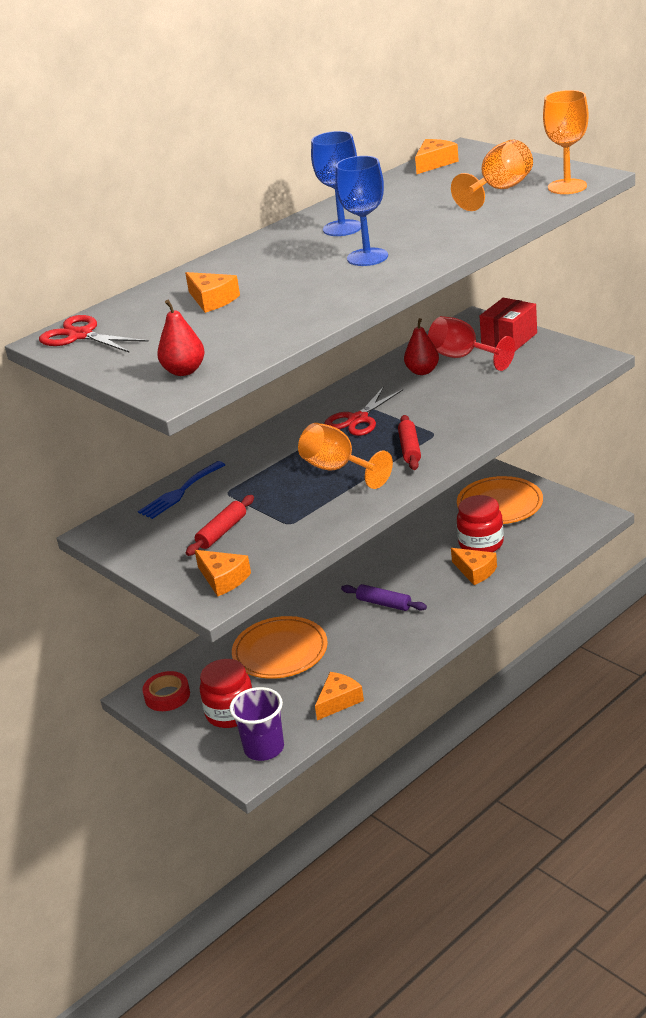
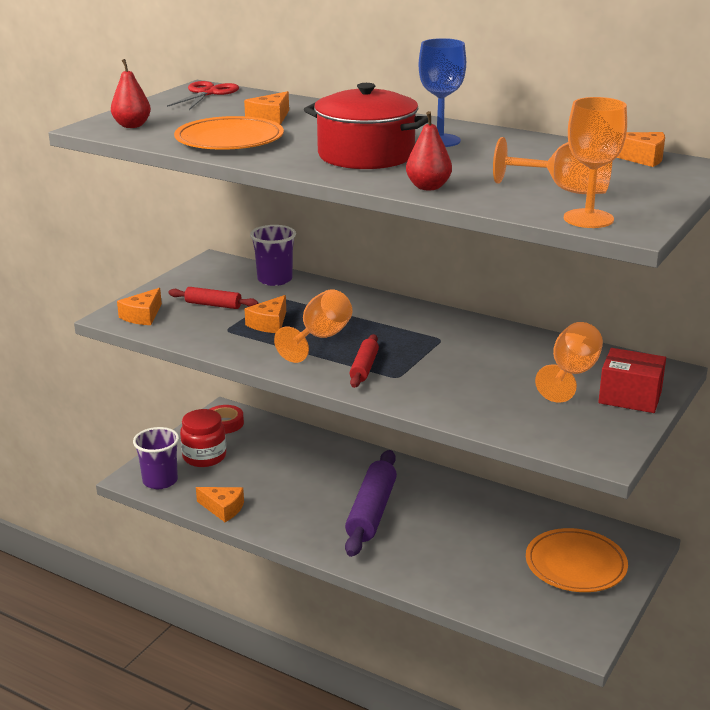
camera: 70 degrees right, 5 degrees down
(180, 492) = (275, 279): blue fork -> purple cup
(280, 652) = (288, 466): orange plate -> orange plate (229, 139)
(358, 419) = (417, 336): red scissors -> none
(367, 257) = (366, 155): blue goblet -> red pot
(384, 603) = (371, 512): purple rolling pin -> purple rolling pin, size x1.87
(409, 449) = (364, 367): red rolling pin -> red rolling pin turned 60 degrees counterclockwise
(422, 371) = (529, 356): red pear -> red pear (428, 187)
(463, 357) = (571, 375): red goblet -> orange goblet
(475, 571) = (441, 562): orange cheese -> orange cheese (269, 323)
(481, 544) = (493, 560): red jar -> none

